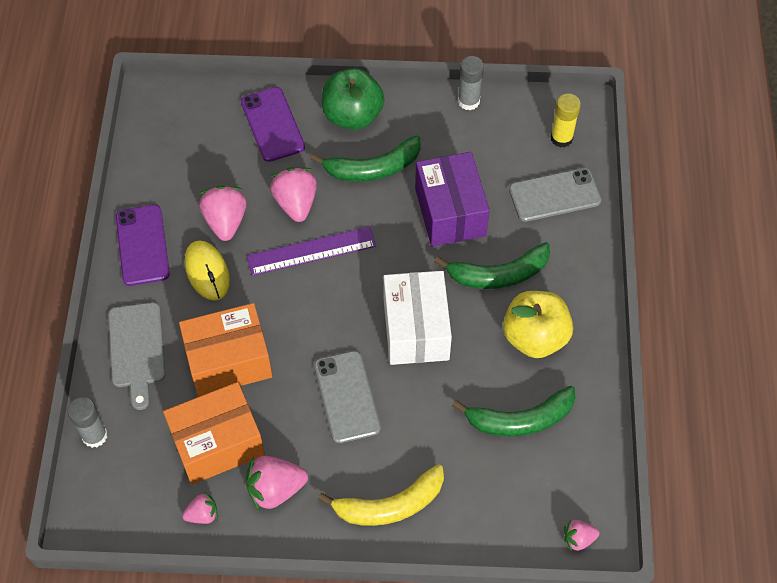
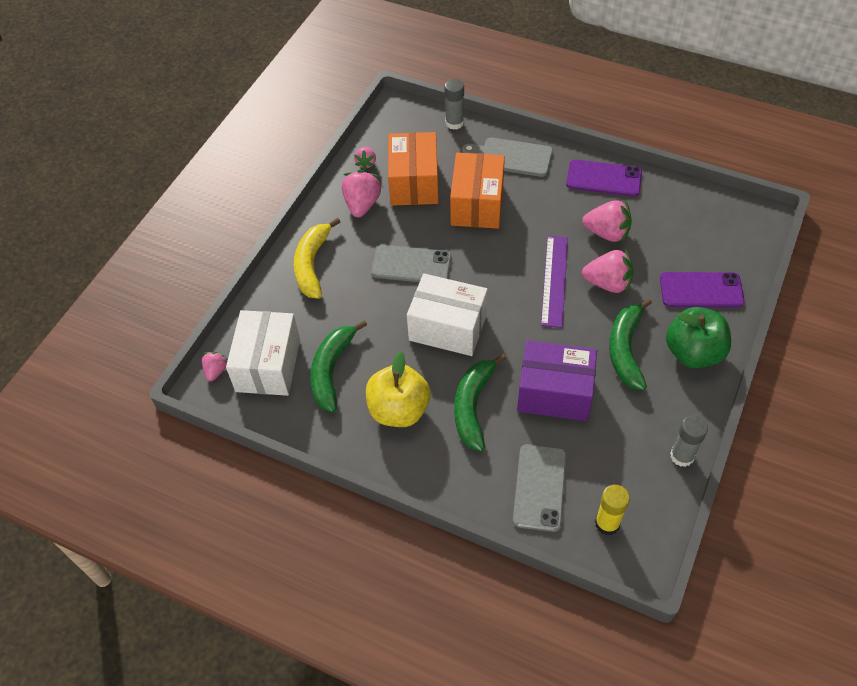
camera: 115 degrees right, 5 degrees down
(207, 272) = (562, 210): yellow mouse -> none
(545, 487) = (268, 365): none -> white box

